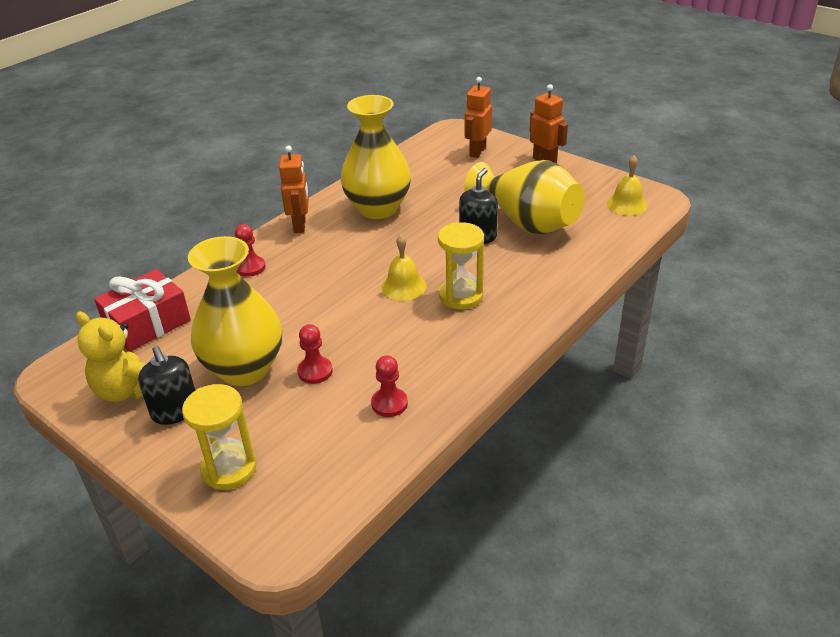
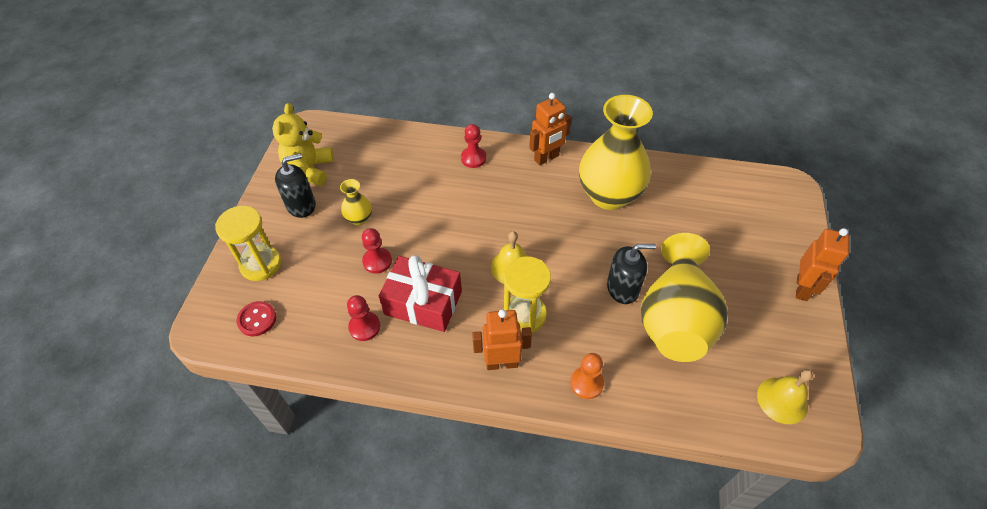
camera: 60 degrees right, 15 degrees up
(147, 324) = (378, 140): red gift -> red gift (423, 302)
(175, 411) = (301, 205): black soap dispenser -> black soap dispenser turned 150 degrees counterclockwise
(244, 369) = (359, 219): yellow vase -> yellow vase, size x0.43
(306, 490) = (257, 319): none -> red button
(477, 152) = (766, 224): orange robot -> orange robot (502, 363)
(552, 286) = (586, 383): none -> orange pawn

